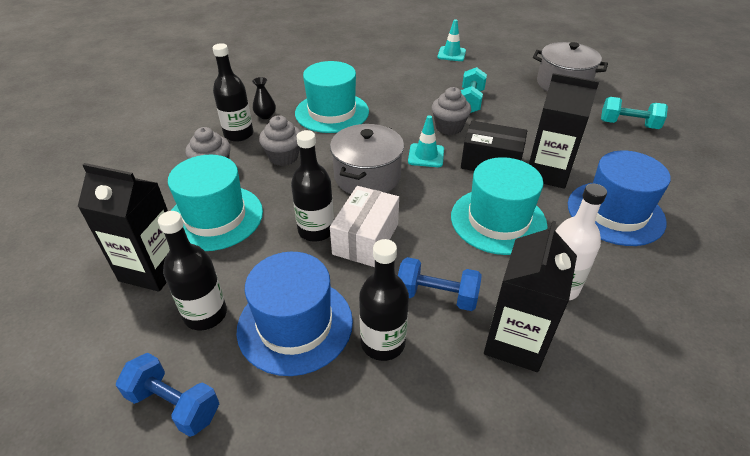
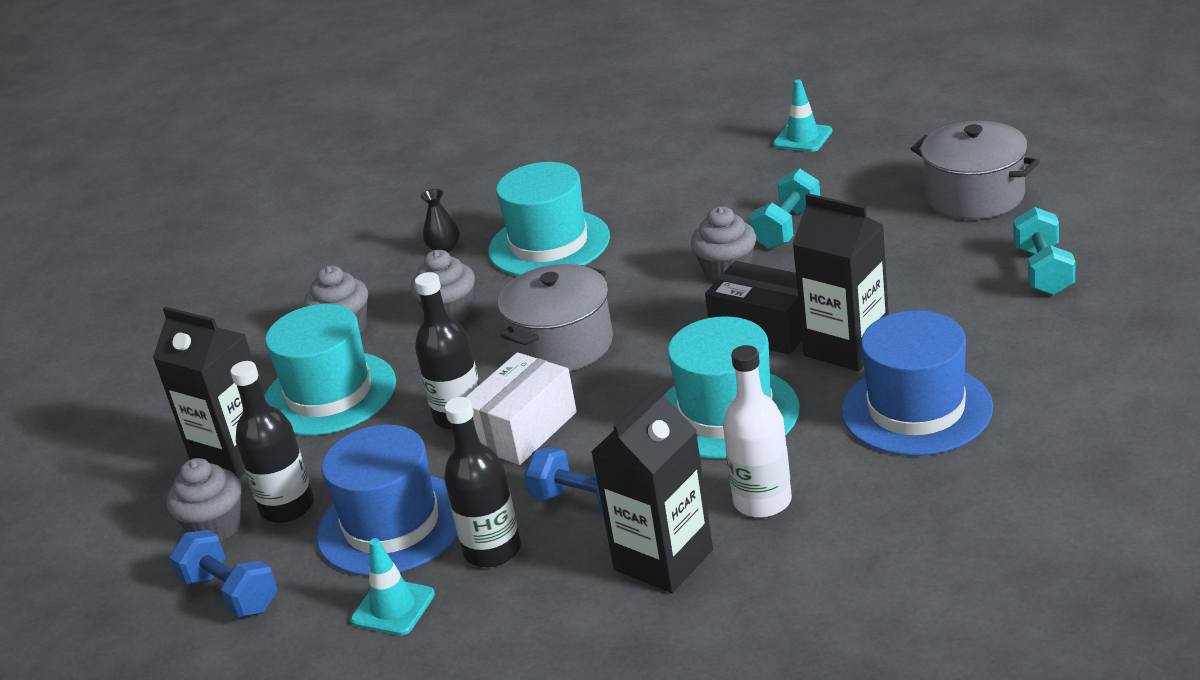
camera: 20 degrees right, 10 degrees down
(148, 337) = (215, 527): none -> grey cupcake
(238, 134) = (395, 277): black bottle -> none
(426, 155) = (666, 316): turquoise traffic cone -> turquoise traffic cone (393, 607)
(628, 124) = (1043, 271): turquoise dumbbell -> turquoise dumbbell turned 60 degrees clockwise

